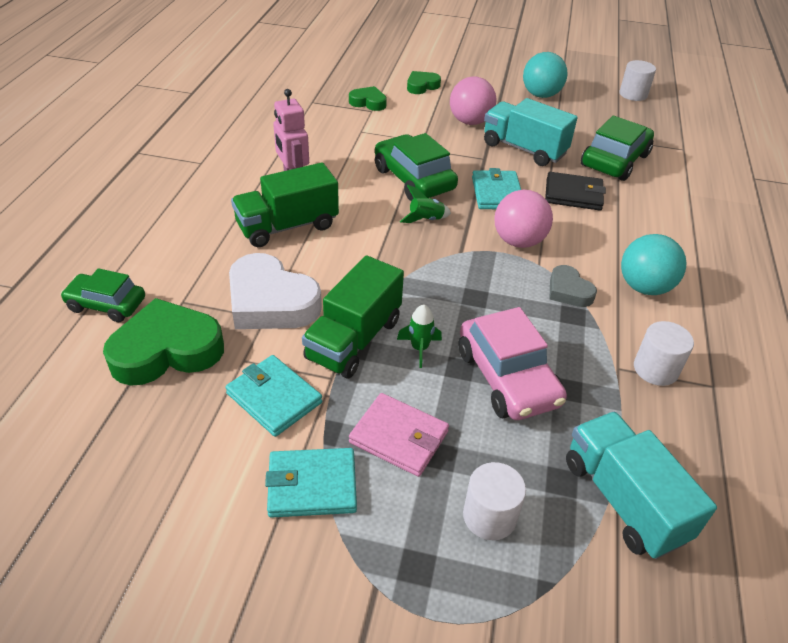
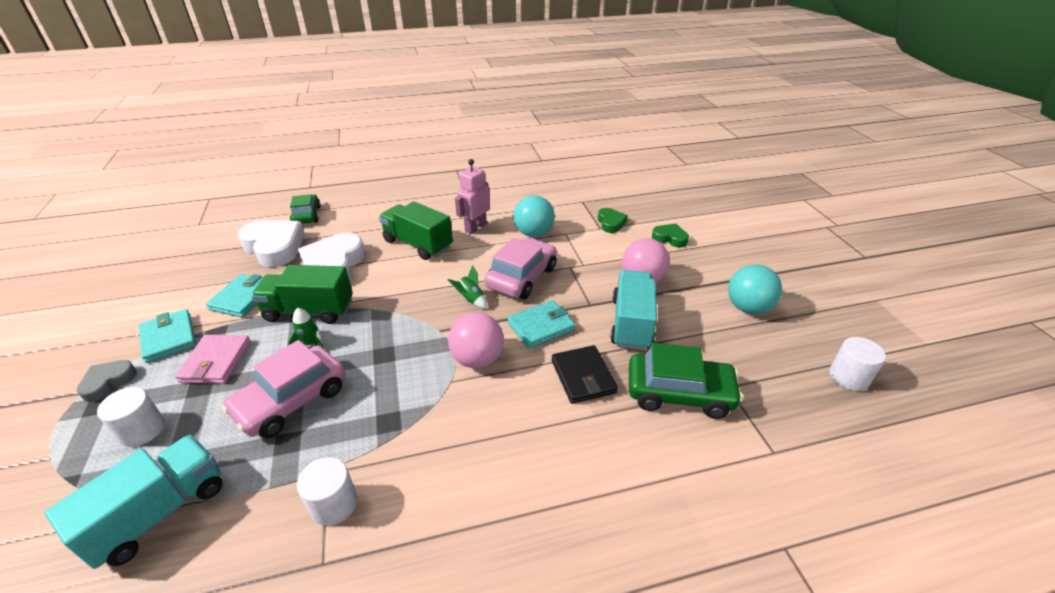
camera: 65 degrees right, 5 degrees down
(166, 350) = (274, 247): green heart -> white heart
(413, 179) = (521, 277): green car -> pink car
(568, 291) = (423, 411): grey heart -> grey heart (108, 382)
(644, 287) = (460, 468): turquoise ball -> turquoise ball (533, 233)

